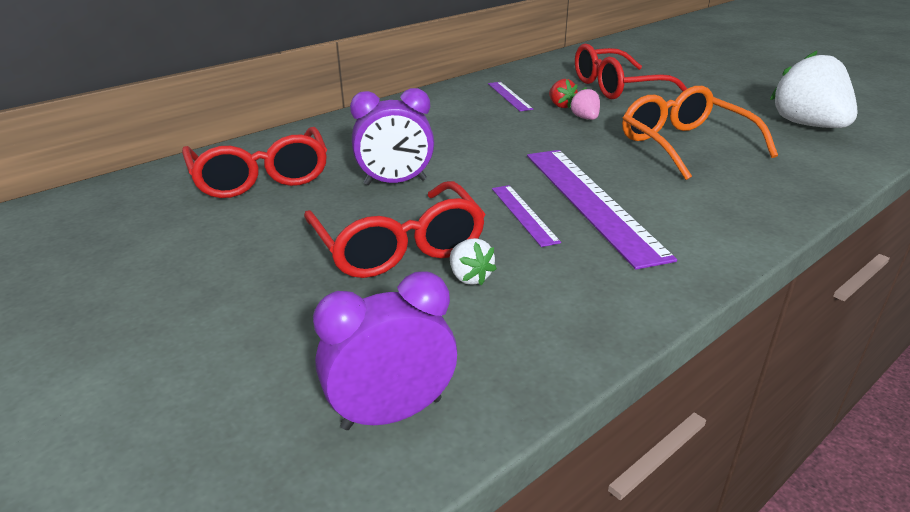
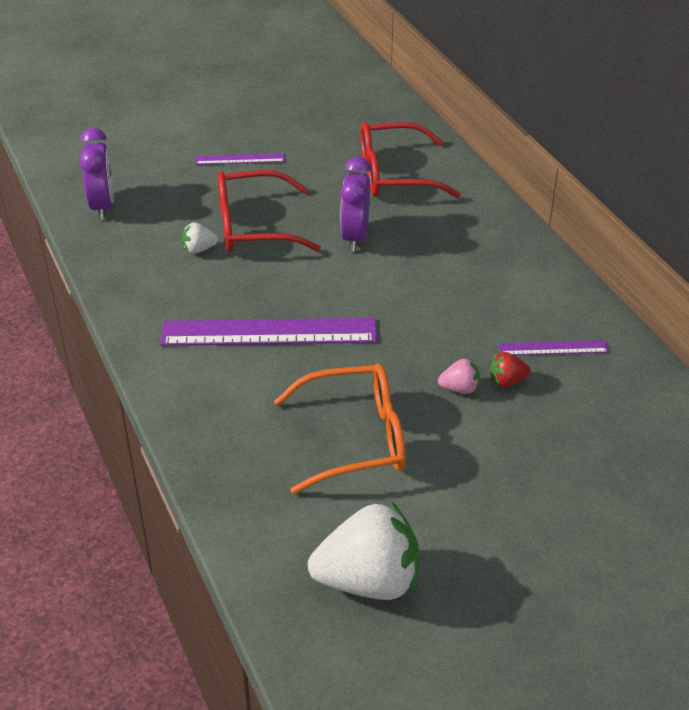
camera: 105 degrees right, 10 degrees up
(524, 214) = (267, 291): purple ruler -> purple ruler (240, 159)
(617, 87) = (562, 453): red glasses -> none

